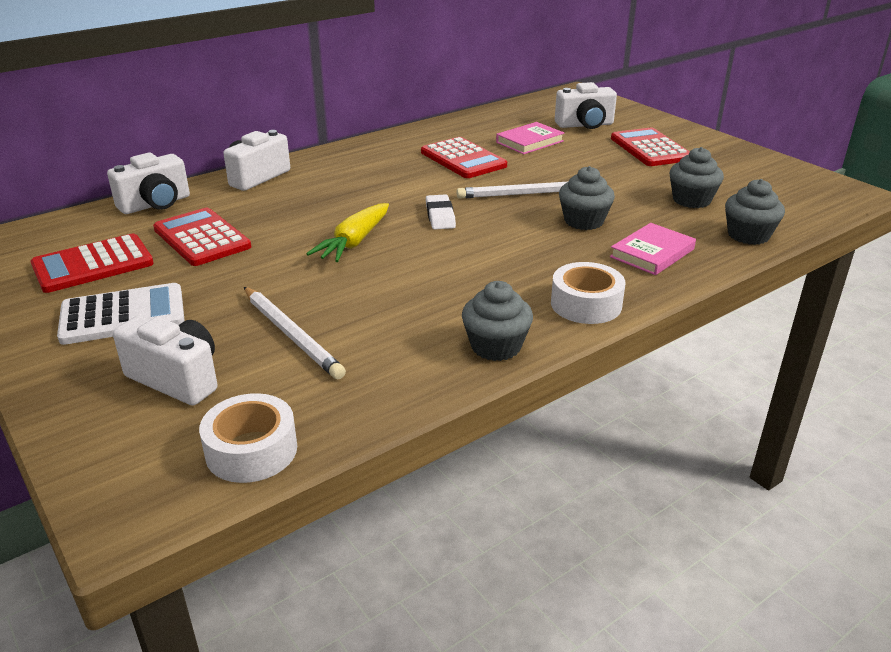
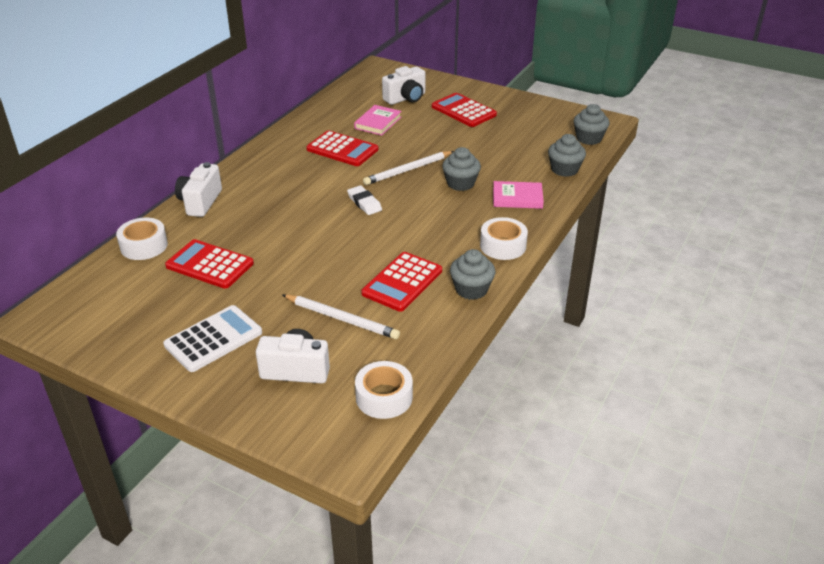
camera: 25 degrees left, 5 degrees up
(93, 264) = (149, 308): red calculator -> red calculator (402, 282)
(155, 204) = (144, 246): white camera -> white tape
(354, 242) = (323, 239): yellow carrot -> none
(652, 253) = (517, 198): pink book -> pink book turned 75 degrees clockwise
(691, 200) = (516, 150): grey cupcake -> grey cupcake (589, 138)

